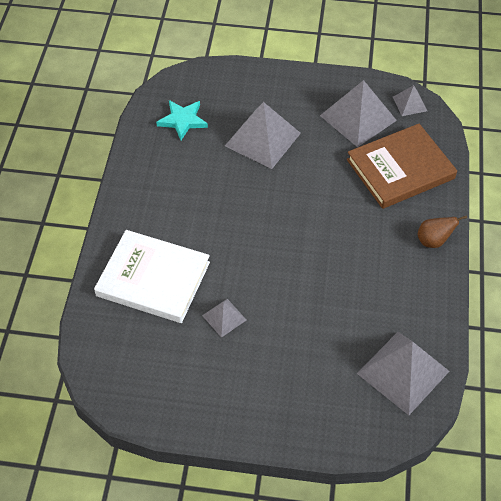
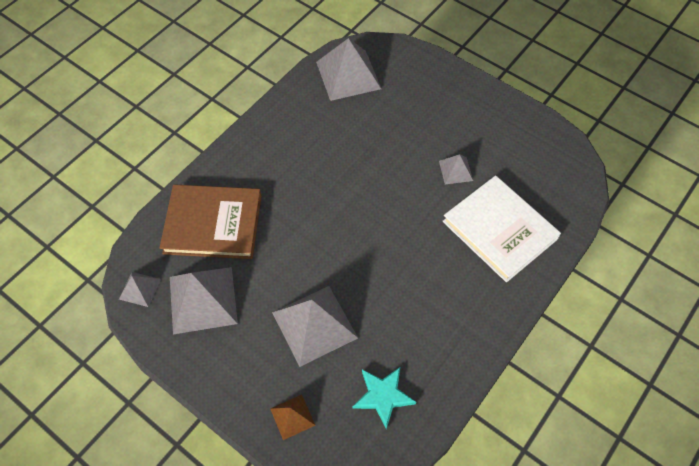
camera: 150 degrees left, 5 degrees up
(237, 84) = (292, 416): none -> brown pyramid
(433, 241) = (244, 149): brown pear -> none

